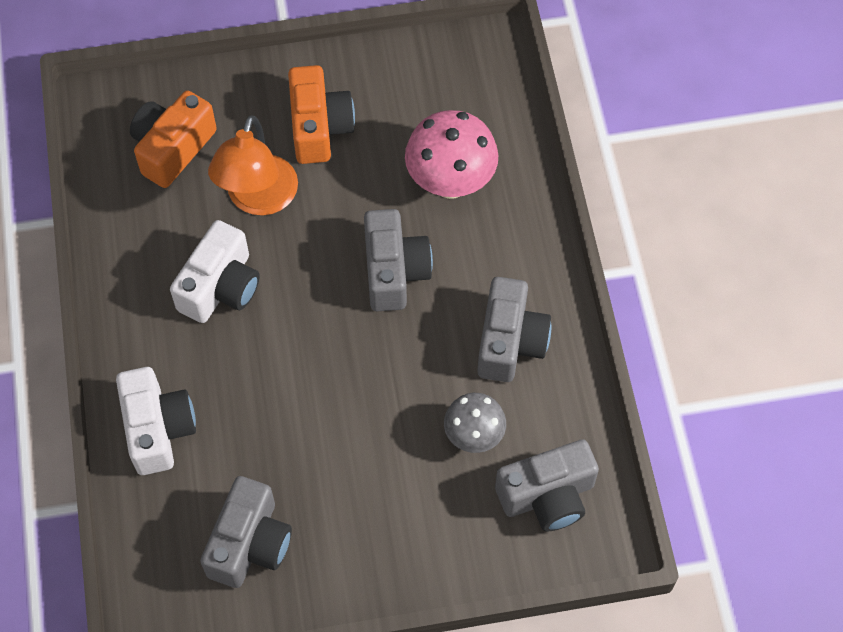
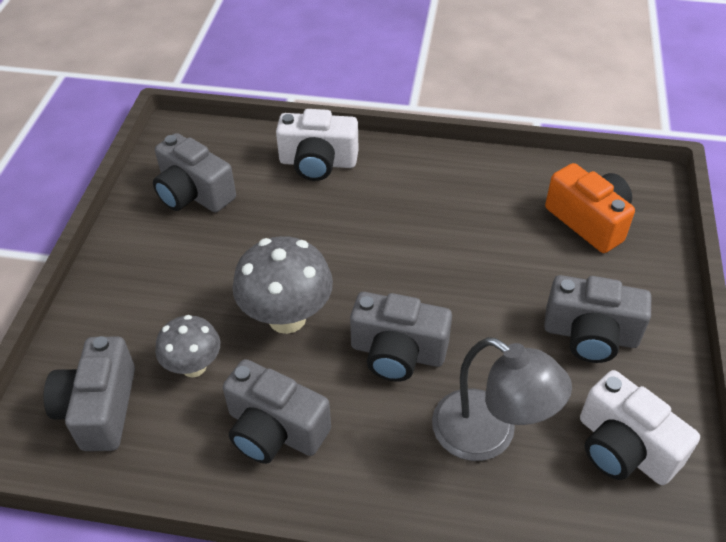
camera: 110 degrees right, 15 degrees down
(220, 287) = (431, 223): white camera -> white camera (624, 448)
(258, 199) = (515, 268): orange lamp -> none
(319, 127) = (590, 335): orange camera -> grey camera
(389, 377) = (287, 318): none -> grey mushroom
(450, 182) = (489, 435): pink mushroom -> grey lamp

